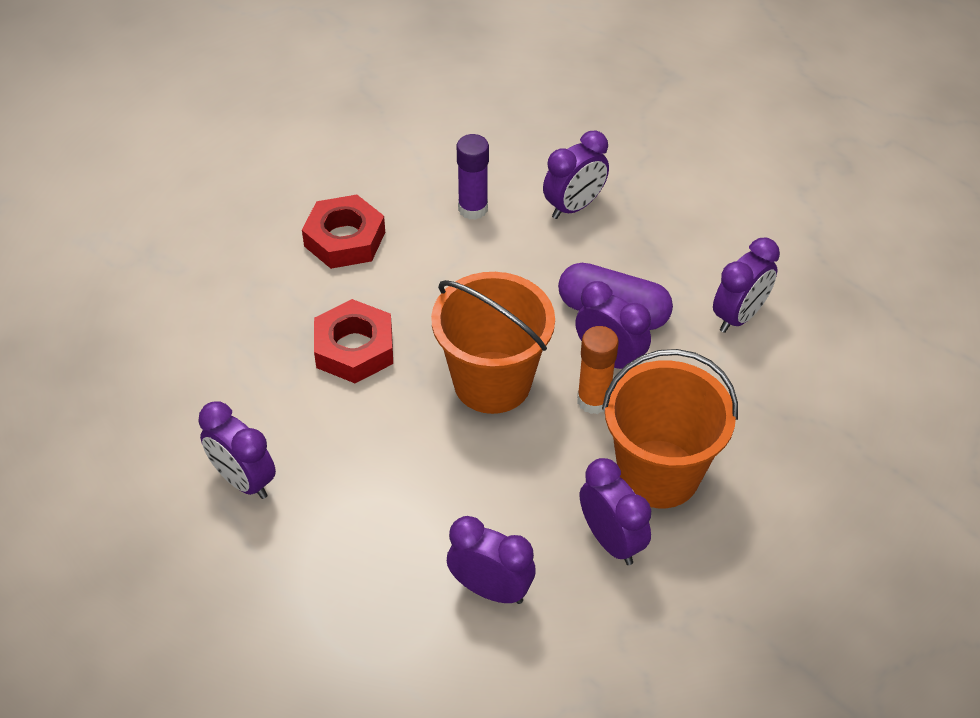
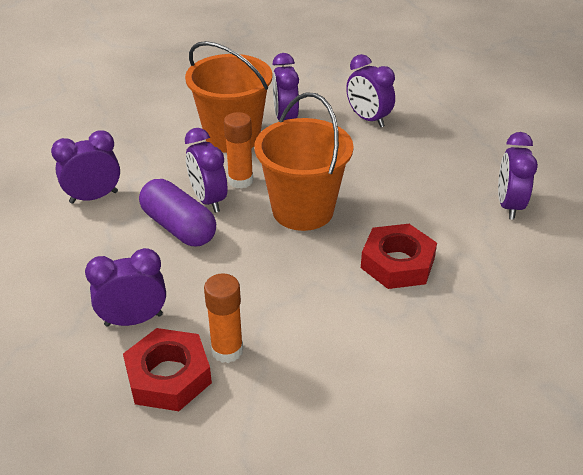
camera: 155 degrees left, 10 degrees down
(243, 480) = (509, 205): purple clock -> purple clock turned 150 degrees counterclockwise
(344, 239) = (368, 361): red nut -> red nut (168, 376)
(473, 209) = (227, 350): purple glue stick -> orange glue stick

